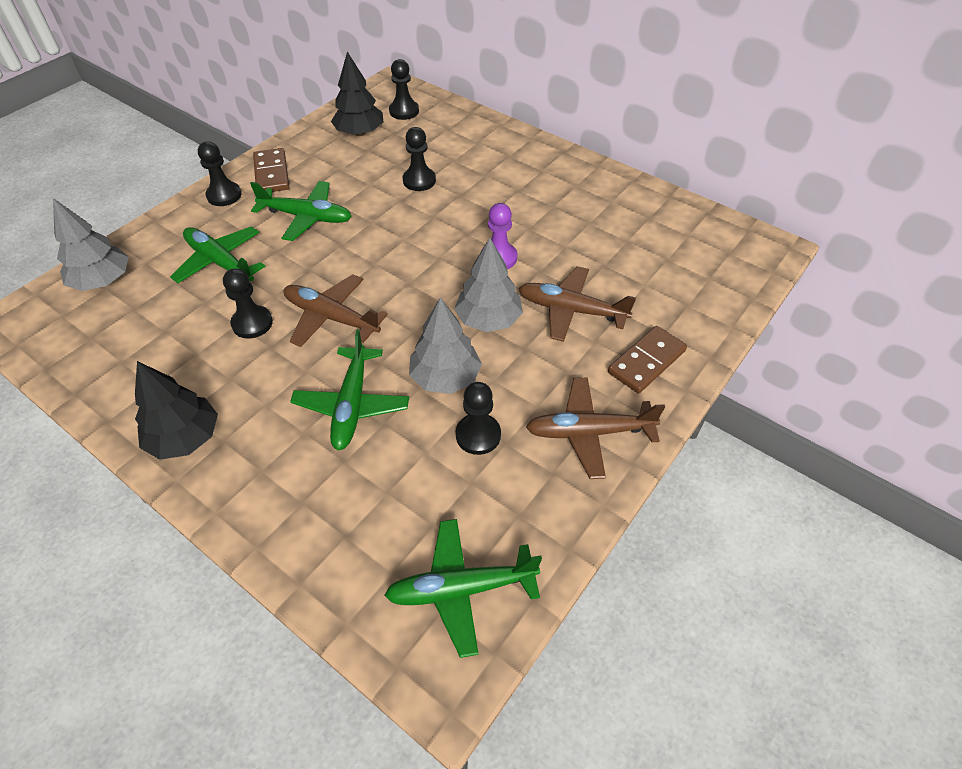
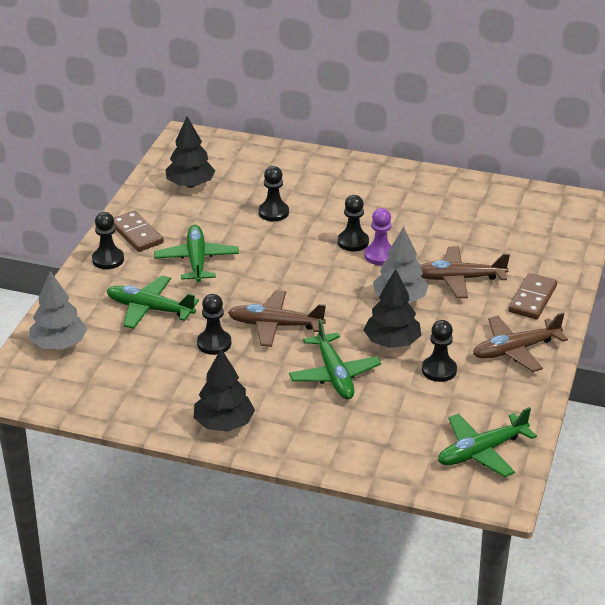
camera: 20 degrees left, 15 degrees down
(306, 217) = (196, 260): green plane -> green plane turned 90 degrees counterclockwise
(404, 111) = (217, 158): black pawn -> black pawn (353, 242)
(445, 377) = (392, 342): grey tree -> black tree

